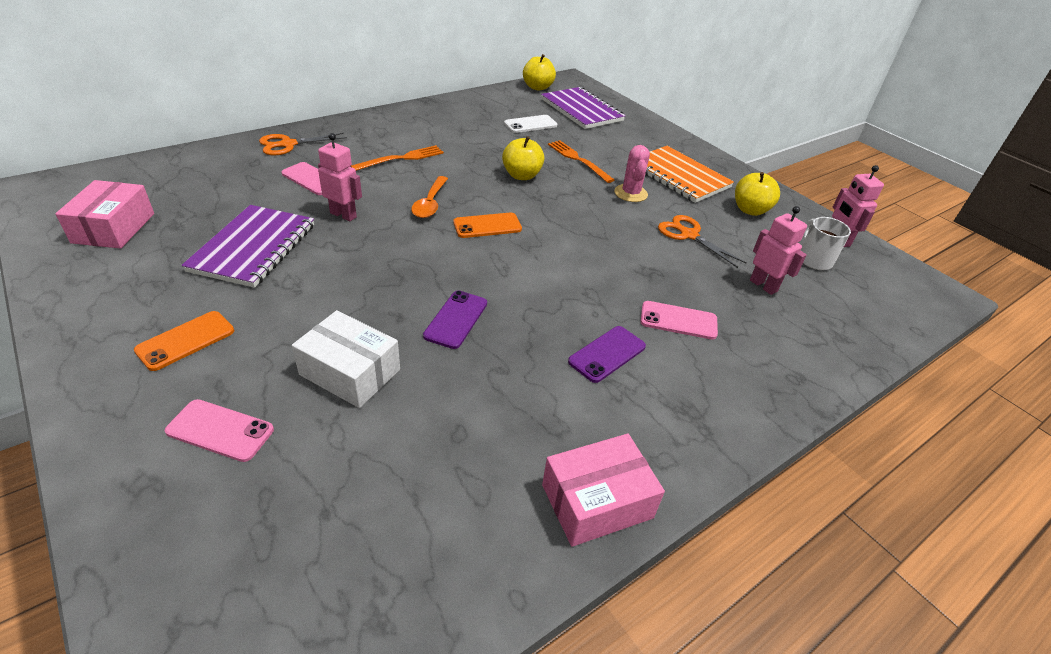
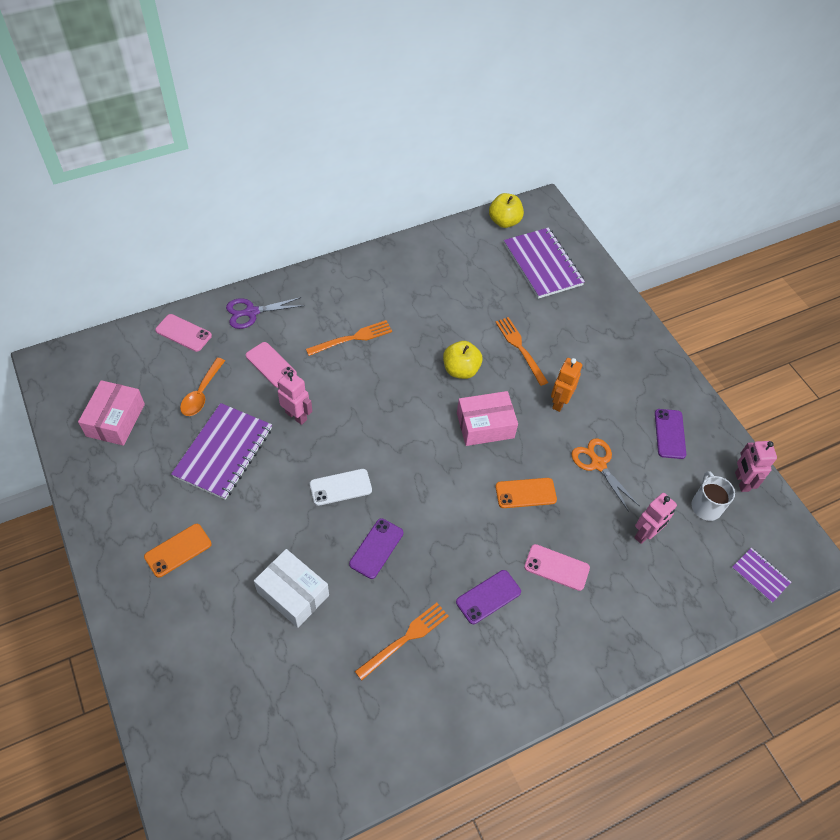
camera: 10 degrees right, 15 degrees up
(220, 430) = (205, 636): pink phone -> pink phone (183, 333)
(288, 144) = (251, 312): orange scissors -> purple scissors
(430, 203) = (371, 405): orange spoon -> orange spoon (201, 393)
(487, 226) = (418, 439): orange phone -> orange phone (525, 493)
(511, 406) = (405, 639): none -> orange fork
(530, 124) = (484, 288): white phone -> white phone (340, 487)
(597, 501) = (449, 726): pink box -> pink box (485, 425)
(630, 193) = (559, 402): pink cactus -> orange robot
(679, 176) = (615, 379): orange notebook -> none
(750, 210) = (670, 434): yellow apple -> purple phone
(763, 286) = (645, 534): pink robot -> pink robot turned 75 degrees clockwise
(901, 311) = (760, 575): none -> purple notebook

